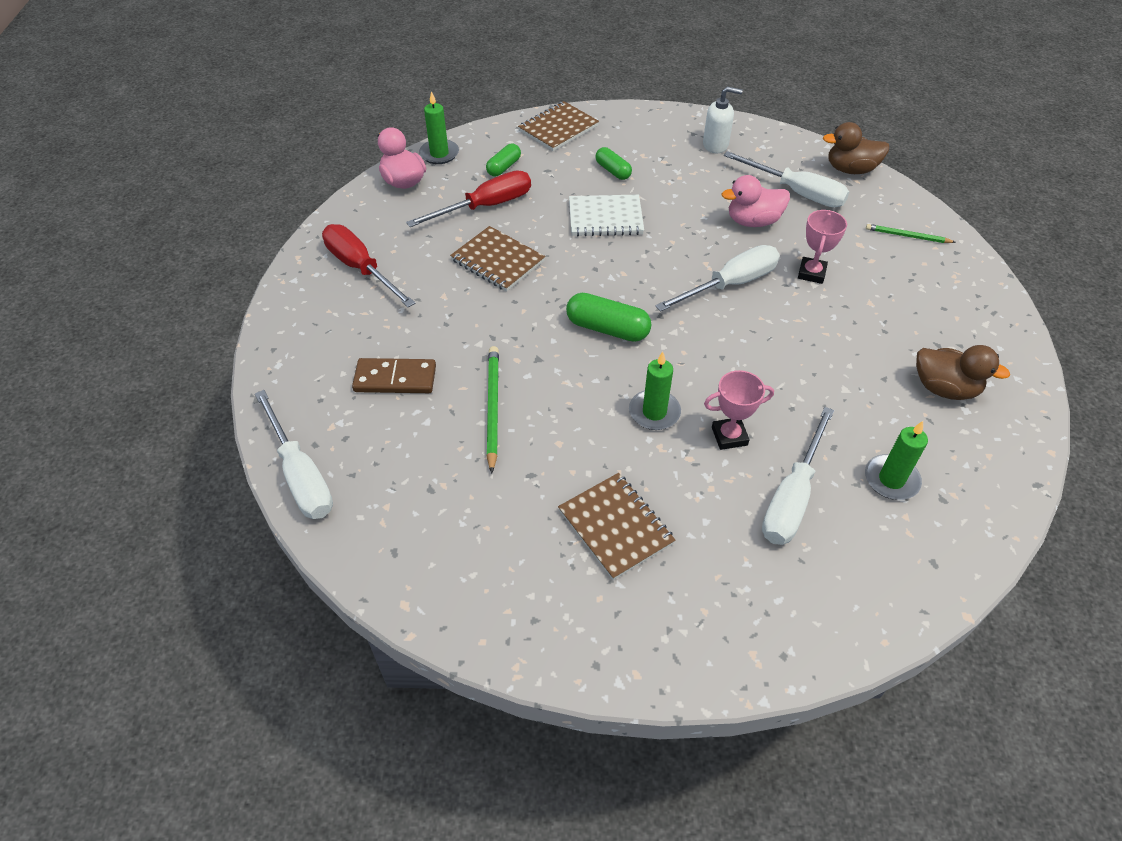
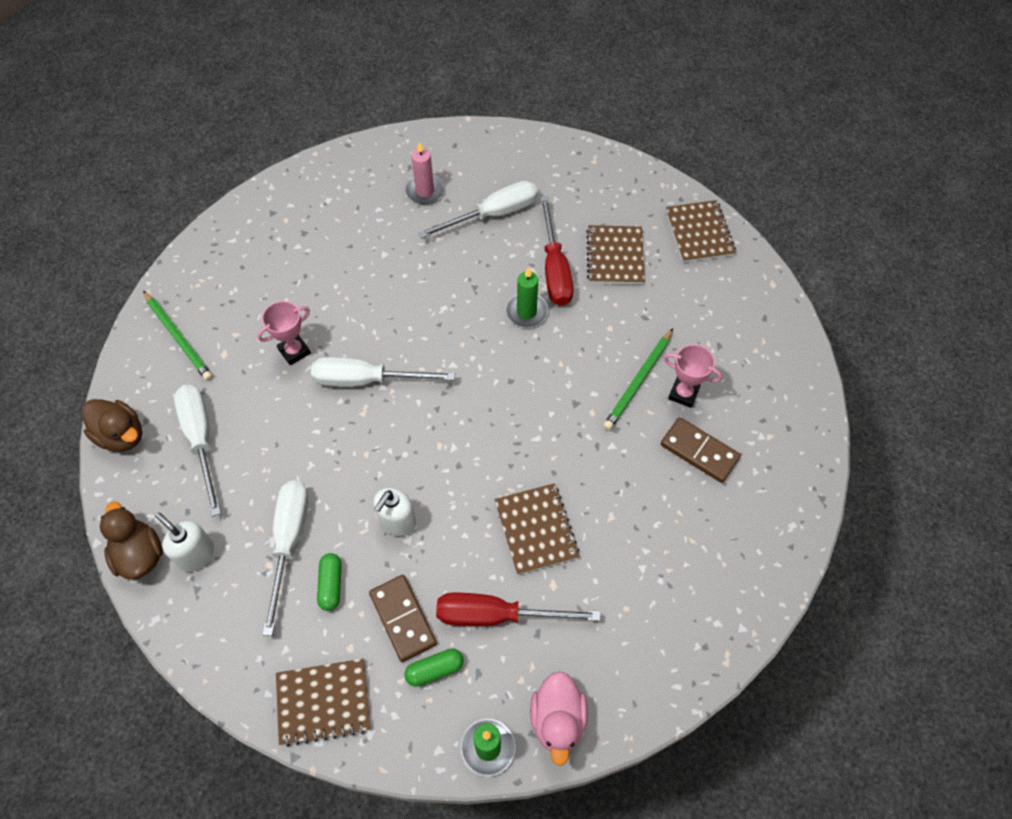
camera: 145 degrees left, 10 degrees up
(300, 475) = (808, 407): white screwdriver -> white screwdriver (289, 542)
(361, 268) = (669, 602): red screwdriver -> red screwdriver (554, 269)
(538, 623) = (699, 233): none -> brown notebook
(548, 178) = (402, 619): none -> brown domino
(605, 218) = (397, 521): white notebook -> white soap dispenser
(607, 328) = (500, 398): green capsule -> none
(729, 436) = (493, 268): pink trophy -> pink trophy (683, 393)
(753, 221) = (276, 431): pink duck -> none
(891, 479) = (425, 191): green candle -> pink candle
(907, 236) = (178, 337): green pencil -> green pencil, size x1.54
(944, 388) = (322, 218): brown duck -> brown duck (140, 555)

